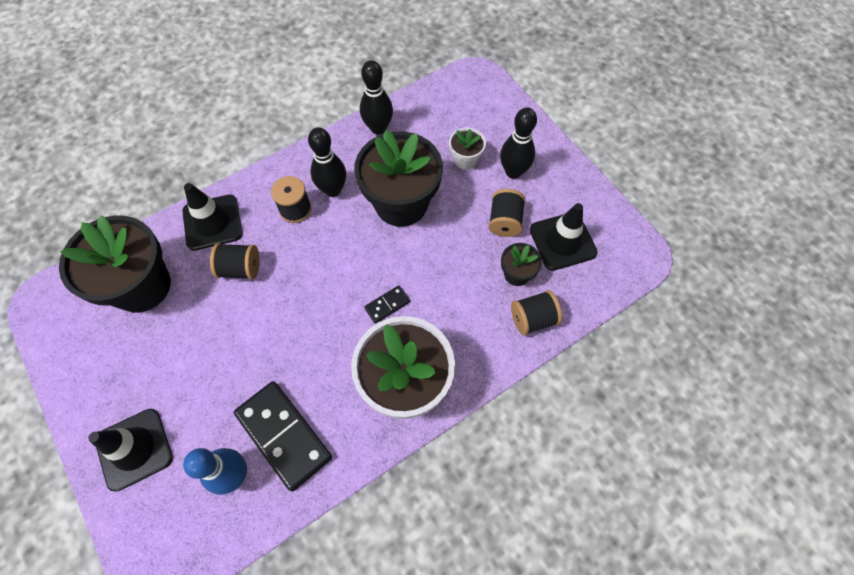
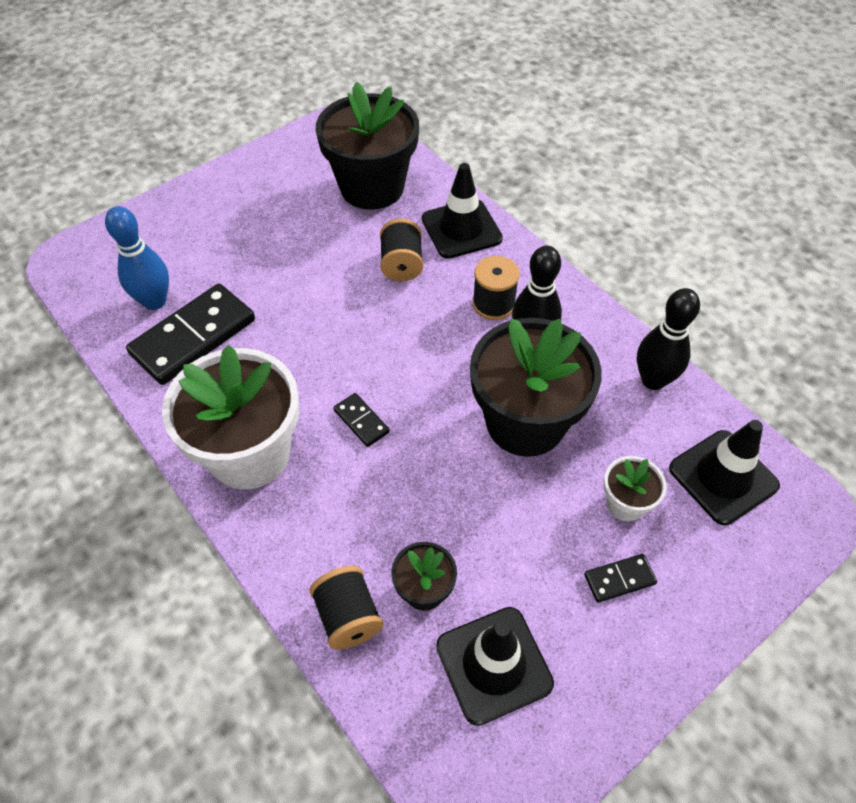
camera: 85 degrees right, 10 degrees down
(134, 449) = (190, 219): black traffic cone -> black traffic cone (723, 477)
(504, 221) = (518, 568): black spool -> none
(513, 171) = (619, 579): black bowling pin -> black domino

